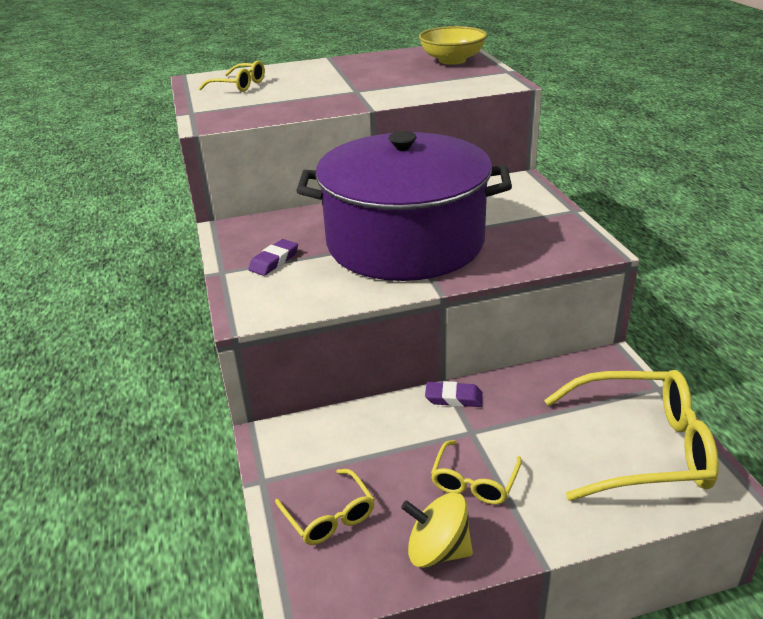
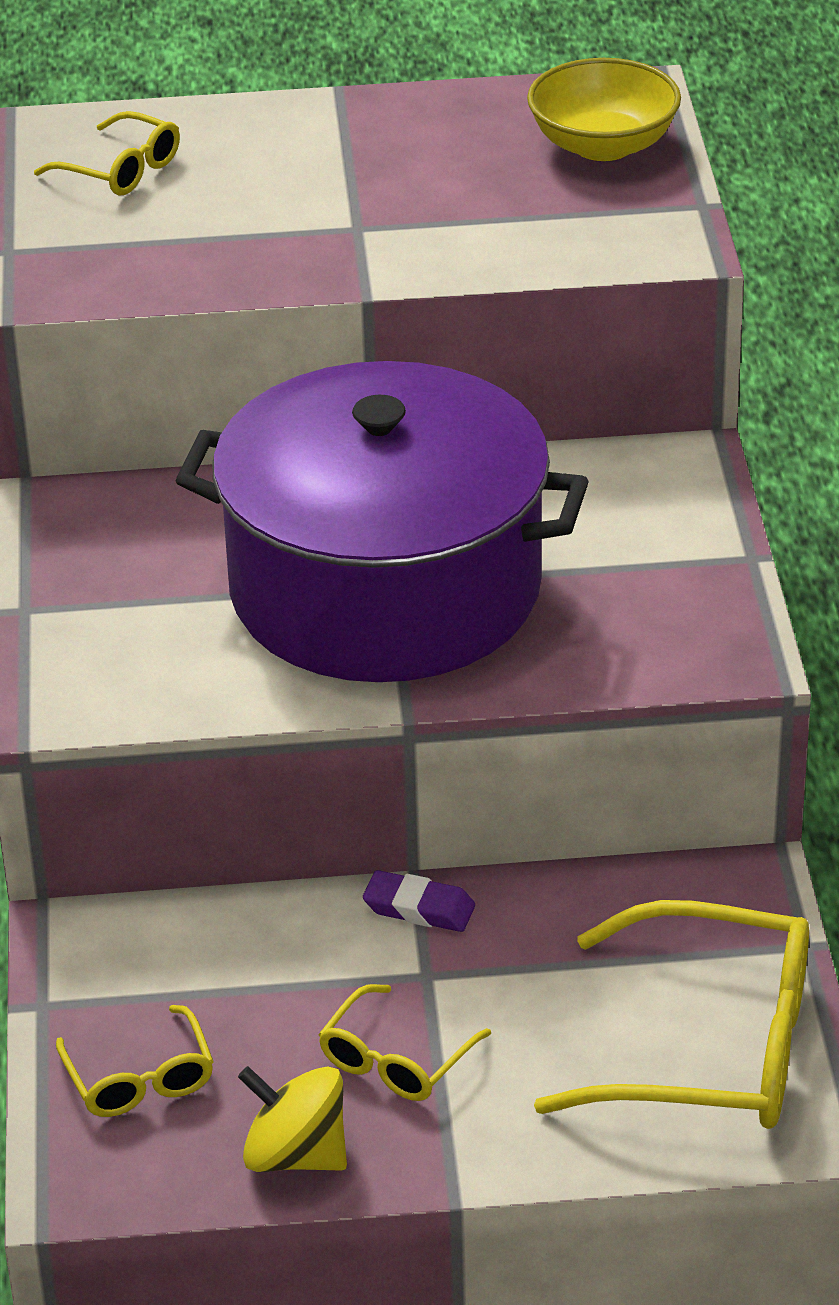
camera: 10 degrees right, 5 degrees up
(274, 261) = (125, 599): purple eraser -> none

